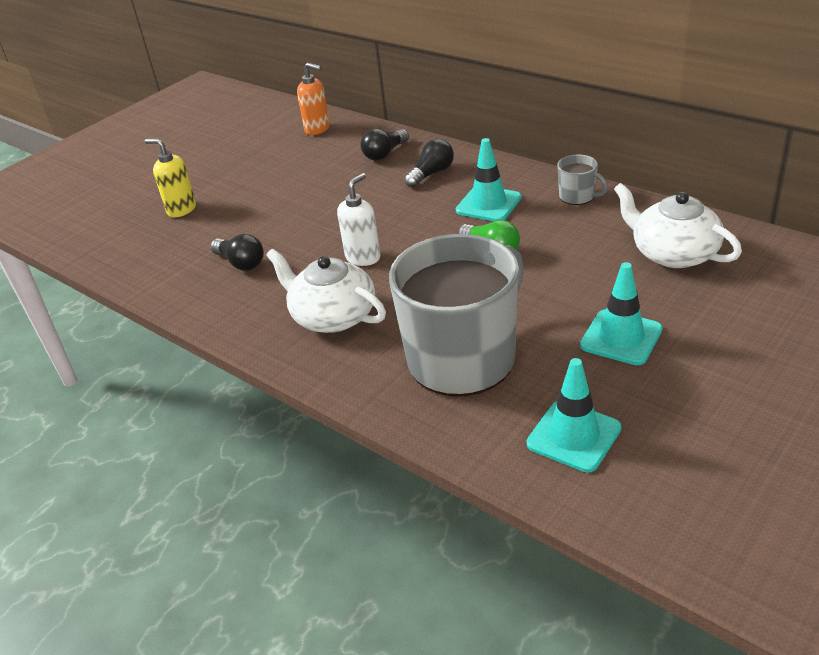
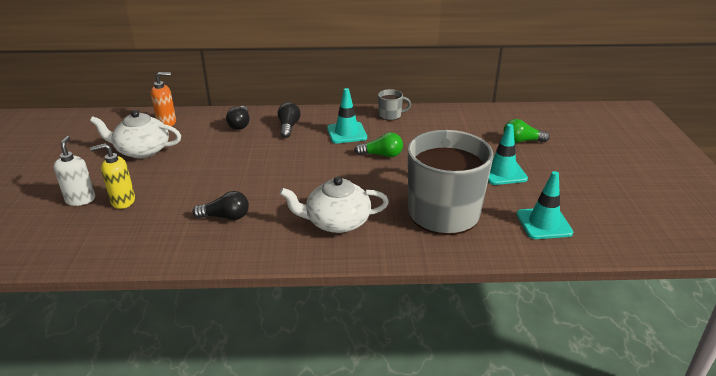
camera: 45 degrees left, 5 degrees down
(363, 257) = (309, 184): white soap dispenser -> white soap dispenser (80, 199)
(673, 253) = (472, 127): white teapot -> white teapot (142, 150)
(722, 302) = (522, 141): none -> green light bulb

